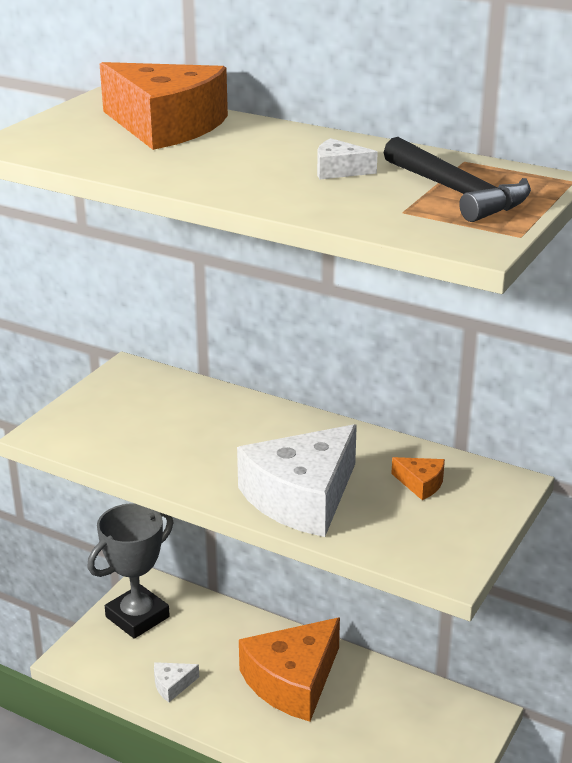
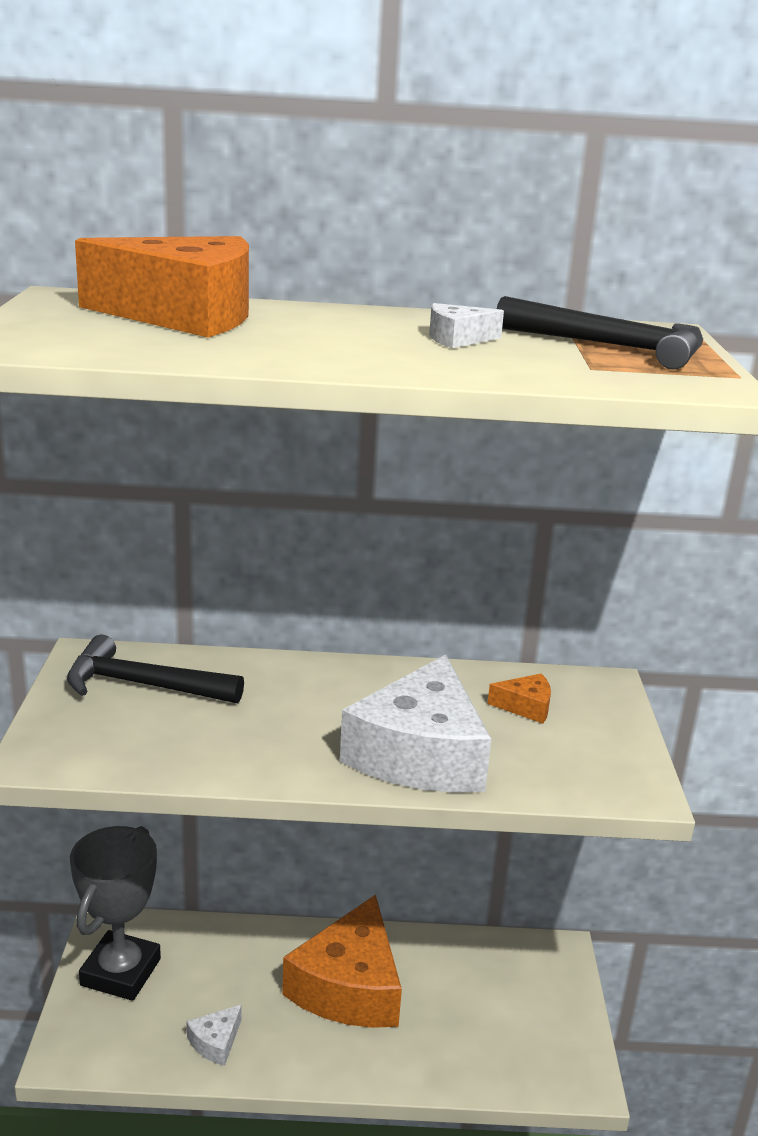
camera: 30 degrees left, 5 degrees down
(148, 399) = (142, 685): none -> black hammer

